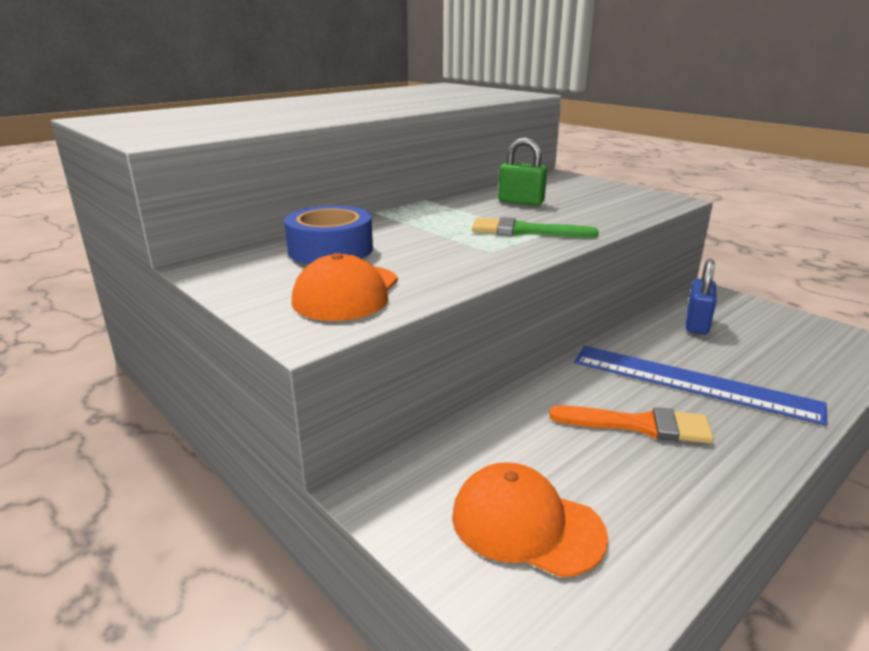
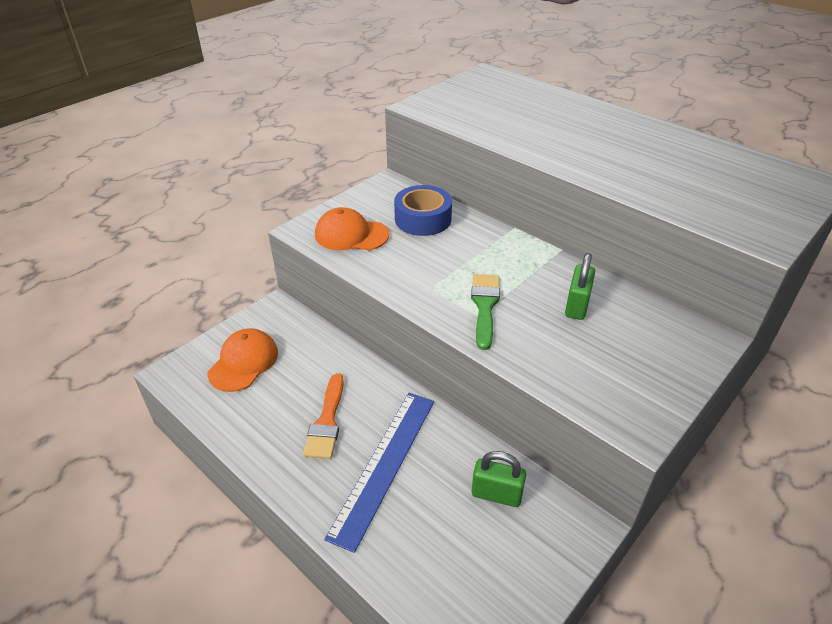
camera: 85 degrees right, 15 degrees up
(696, 324) = (496, 494): blue padlock -> green padlock

